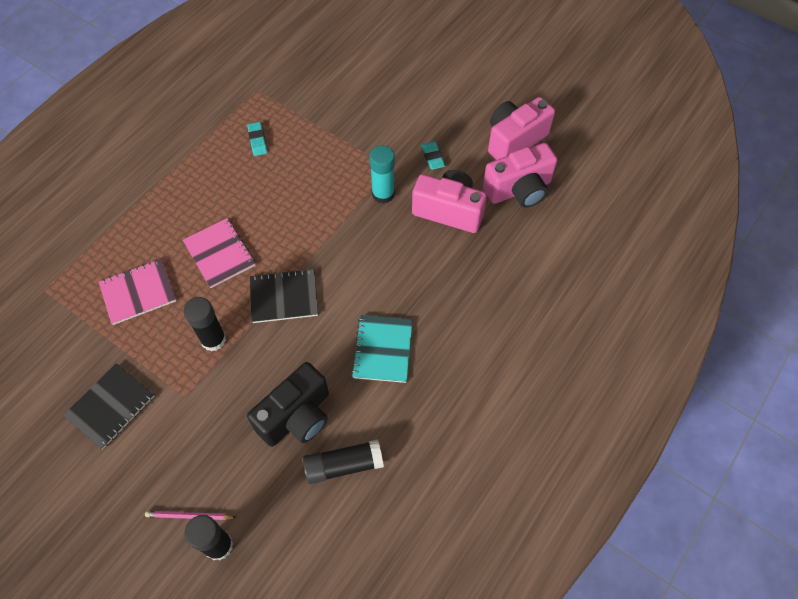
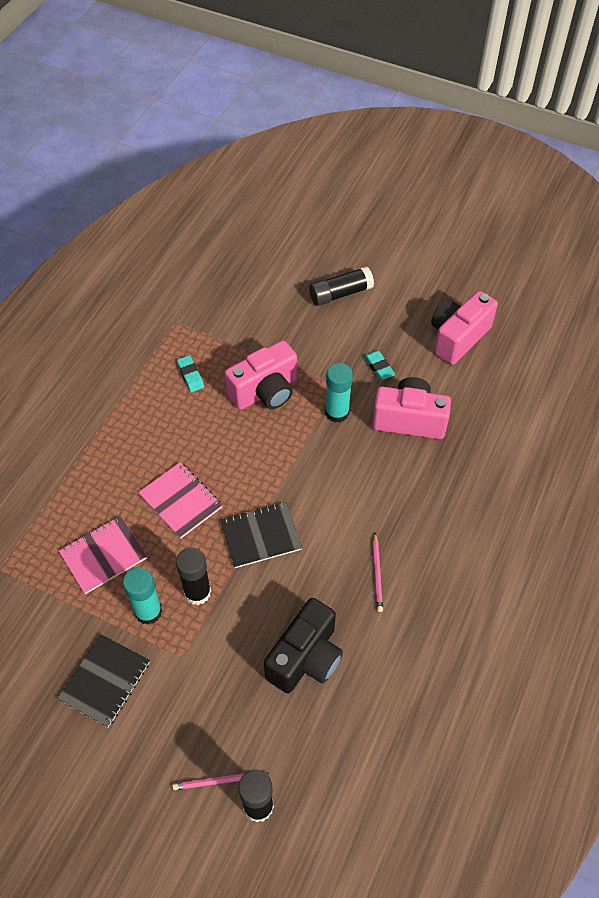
camera: 10 degrees left, 5 degrees down
(165, 350) = (148, 611): none -> turquoise glue stick
(344, 465) = (367, 700): black glue stick -> black glue stick (340, 293)
(382, 349) = (377, 574): turquoise notebook -> pink pencil
(519, 190) = (475, 388): pink camera -> pink camera (265, 391)

